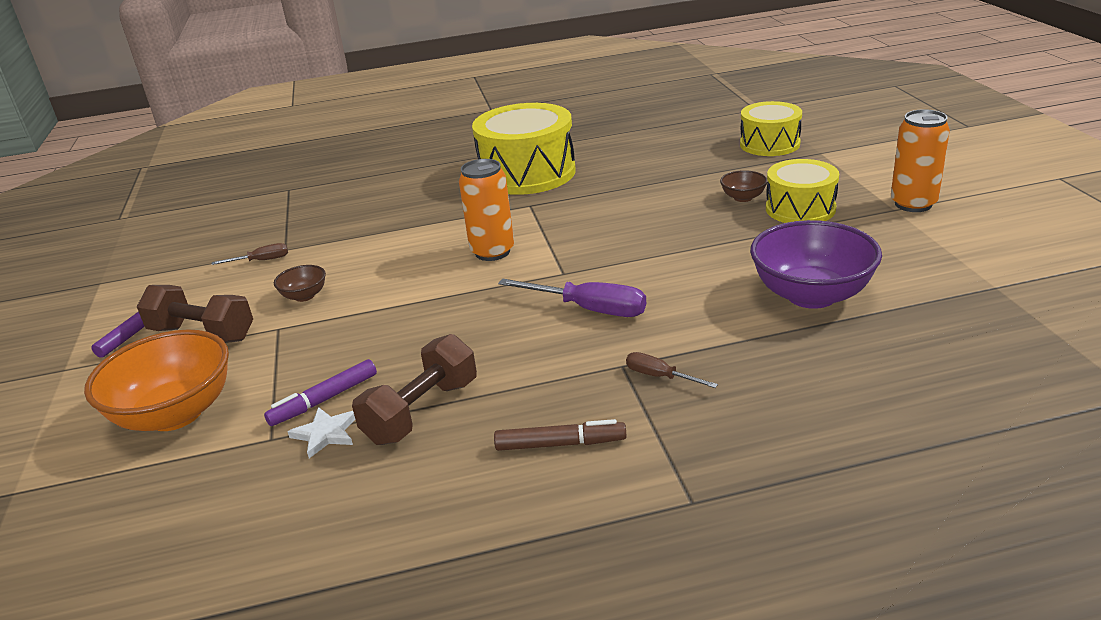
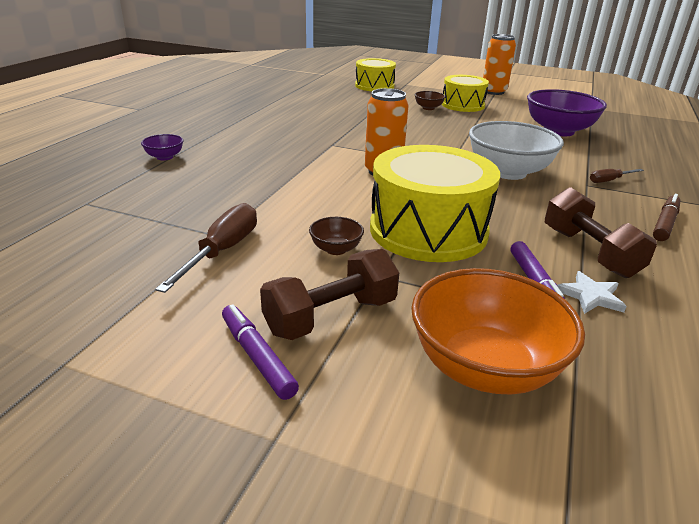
camera: 60 degrees left, 0 degrees up
(261, 261) = (222, 251): brown screwdriver -> brown screwdriver, size x1.81
(399, 168) = (164, 157): none -> purple bowl
(527, 173) = (280, 131): yellow drum -> yellow drum (428, 230)
(589, 309) = (508, 172): purple screwdriver -> white bowl

